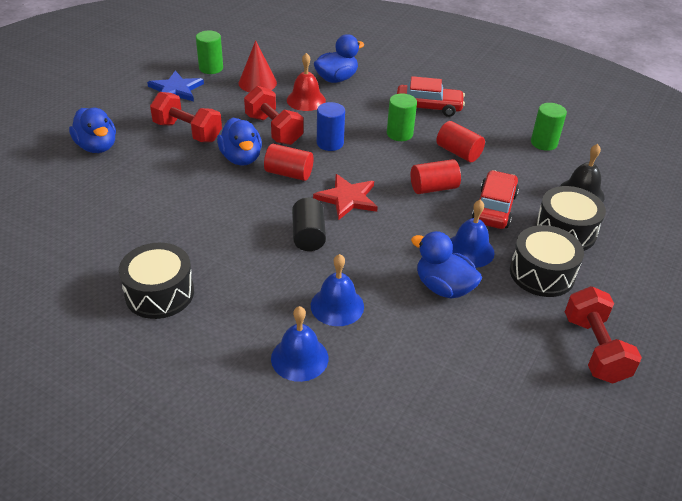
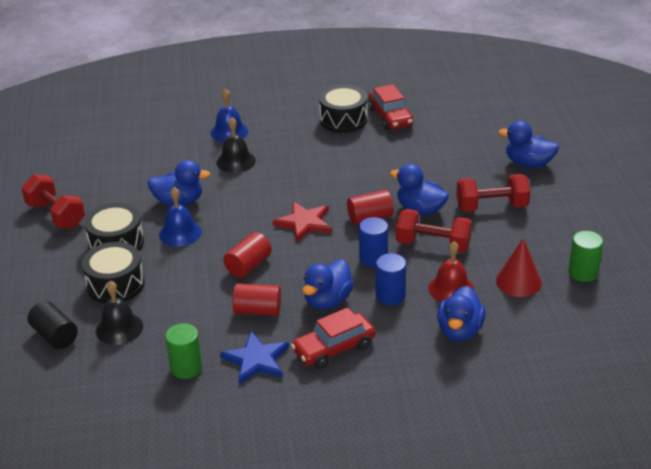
camera: 145 degrees right, 5 degrees down
(176, 89) = (567, 235): blue star -> blue star (256, 360)
(308, 236) = (300, 186): black cylinder -> black cylinder (55, 336)
(337, 306) = (236, 161): blue bell -> black bell
(352, 115) = (390, 296): none -> blue cylinder
(399, 134) = (327, 300): green cylinder -> blue duck
(494, 208) = (185, 274): red car -> red car (390, 117)

